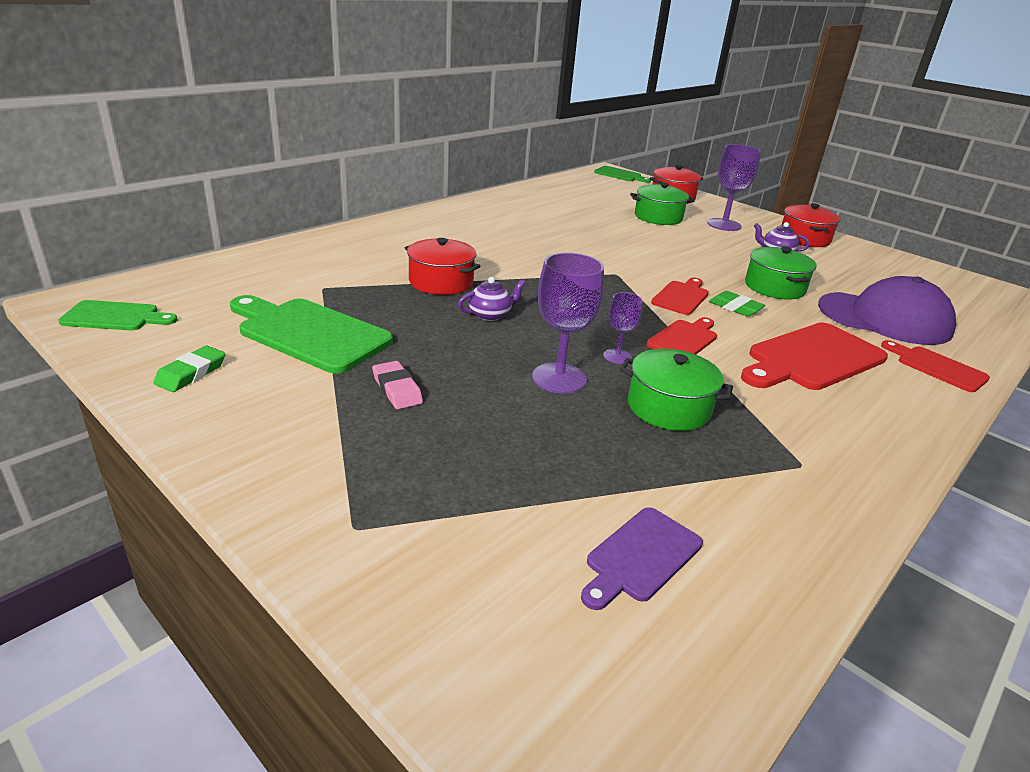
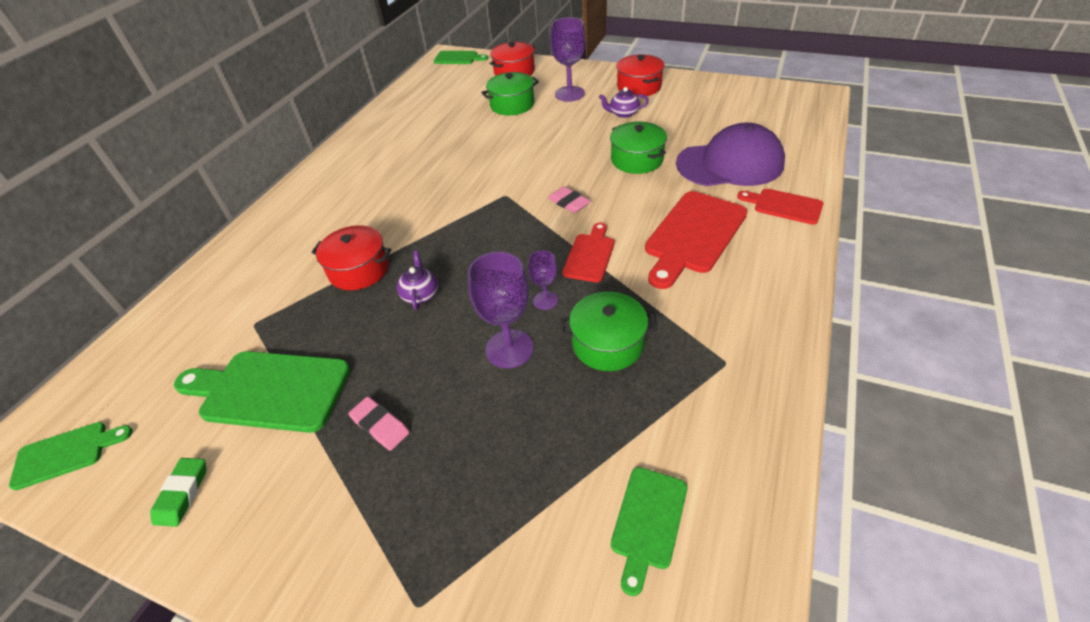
camera: 15 degrees left, 15 degrees up
(490, 315) = (420, 294): purple teapot -> purple teapot turned 45 degrees counterclockwise
(641, 557) = (648, 522): purple cutting board -> green cutting board
(681, 297) = (569, 203): red cutting board -> pink eraser
(735, 307) = (615, 198): green eraser -> none

